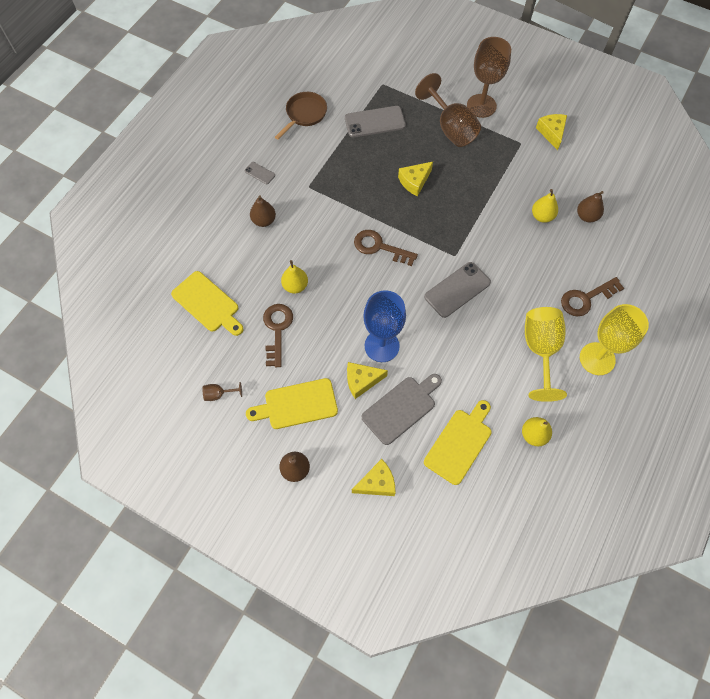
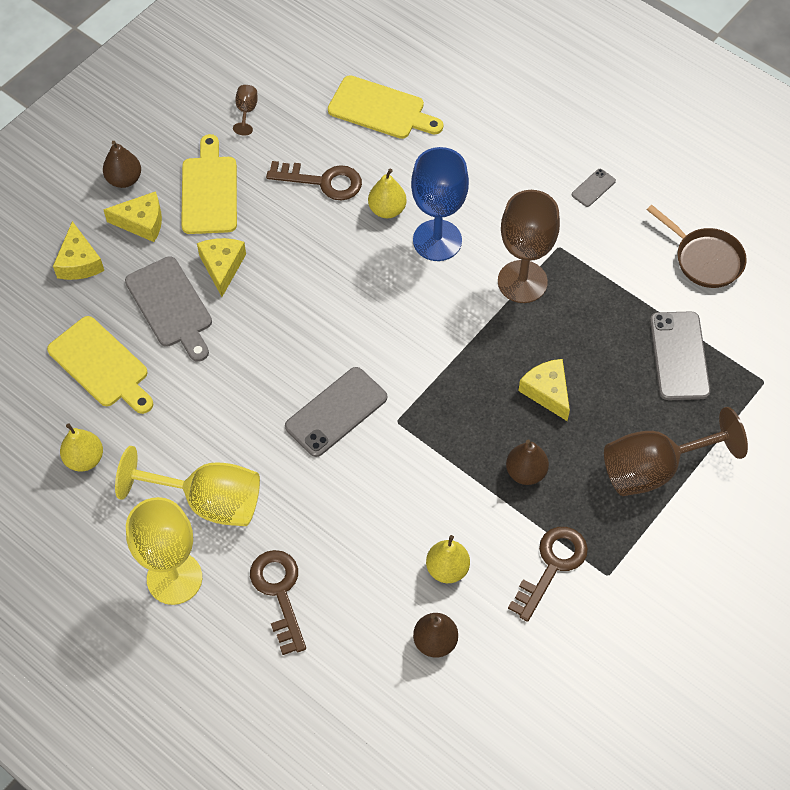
camera: 100 degrees right, 5 degrees down
(207, 304) = (381, 109): yellow cutting board -> yellow cutting board turned 120 degrees counterclockwise
(264, 220) = (505, 184): brown pear -> brown pear (525, 472)
(379, 247) = (431, 322): brown key -> brown key (552, 566)
(382, 346) = (268, 298): blue goblet -> blue goblet (437, 240)
(457, 290) = (336, 412): grey phone -> grey phone turned 75 degrees clockwise
(481, 106) = (700, 529): brown goblet -> brown goblet (522, 282)
(551, 133) = (625, 634): yellow cheese -> yellow cheese (142, 222)

